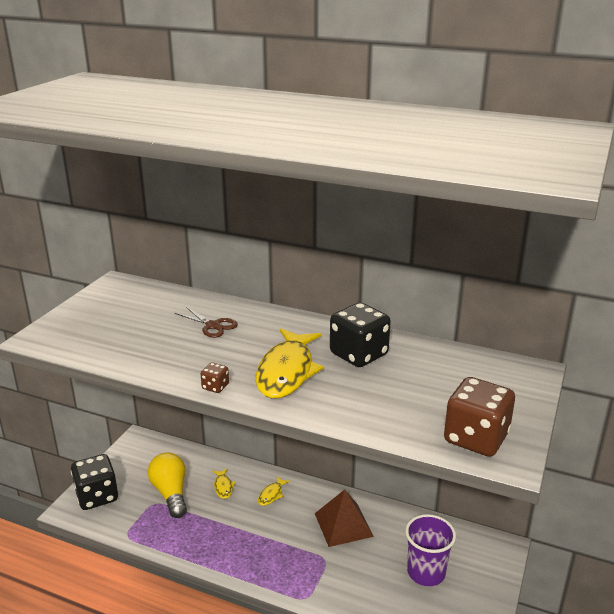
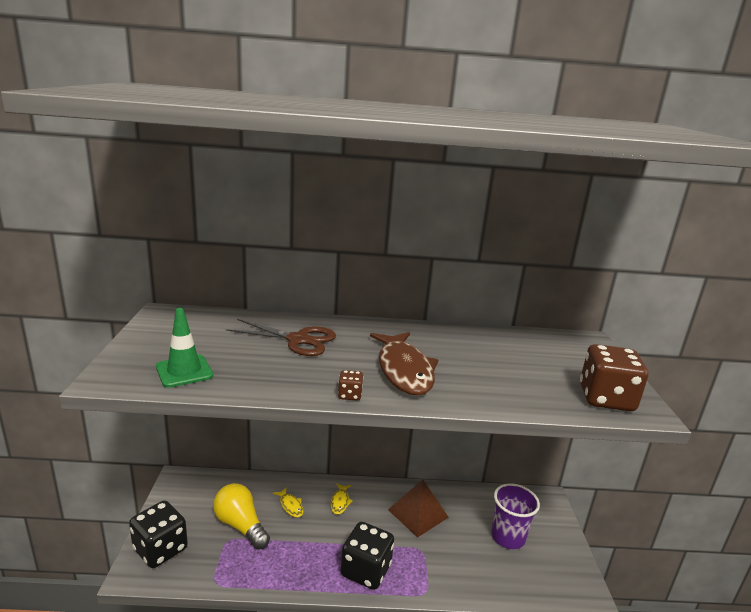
camera: 25 degrees left, 5 degrees down
(95, 341) = (184, 371): none -> green traffic cone
(213, 326) = (298, 340): brown scissors -> brown scissors, size x1.52
(287, 372) = (404, 370): yellow fish -> brown fish
(358, 354) = (451, 346): black dice -> black dice (366, 570)

